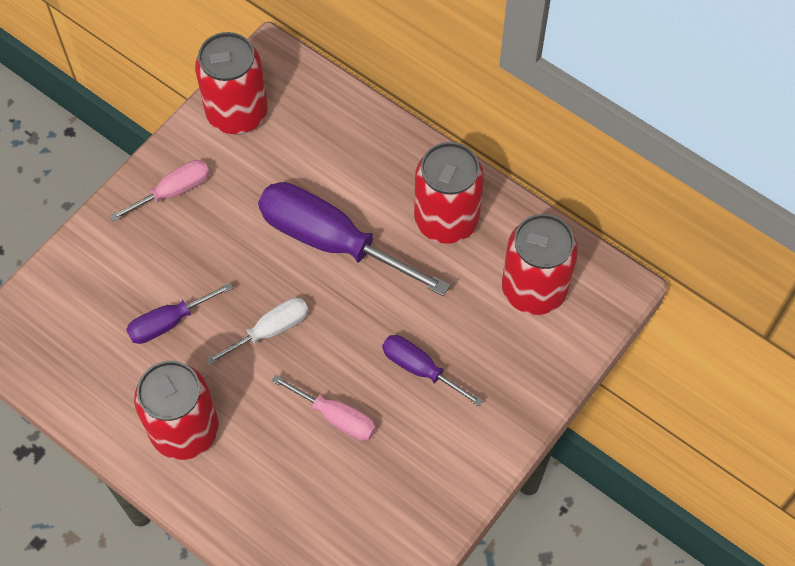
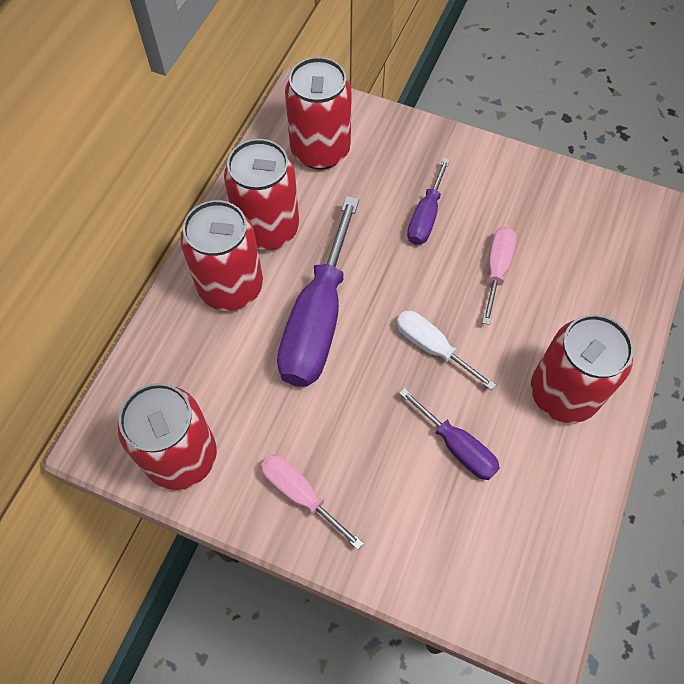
camera: 105 degrees left, 0 degrees up
(389, 176) = (231, 287): none -> red can

